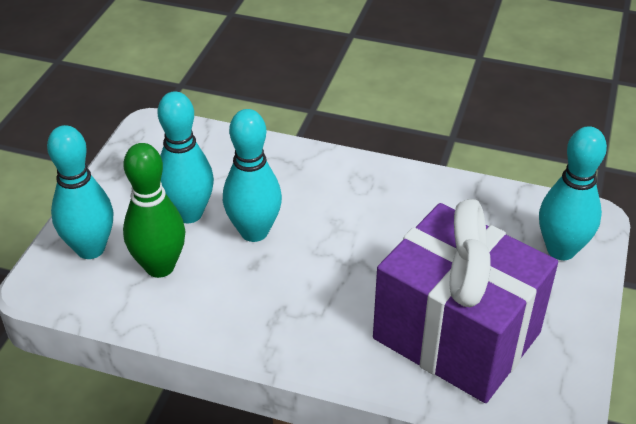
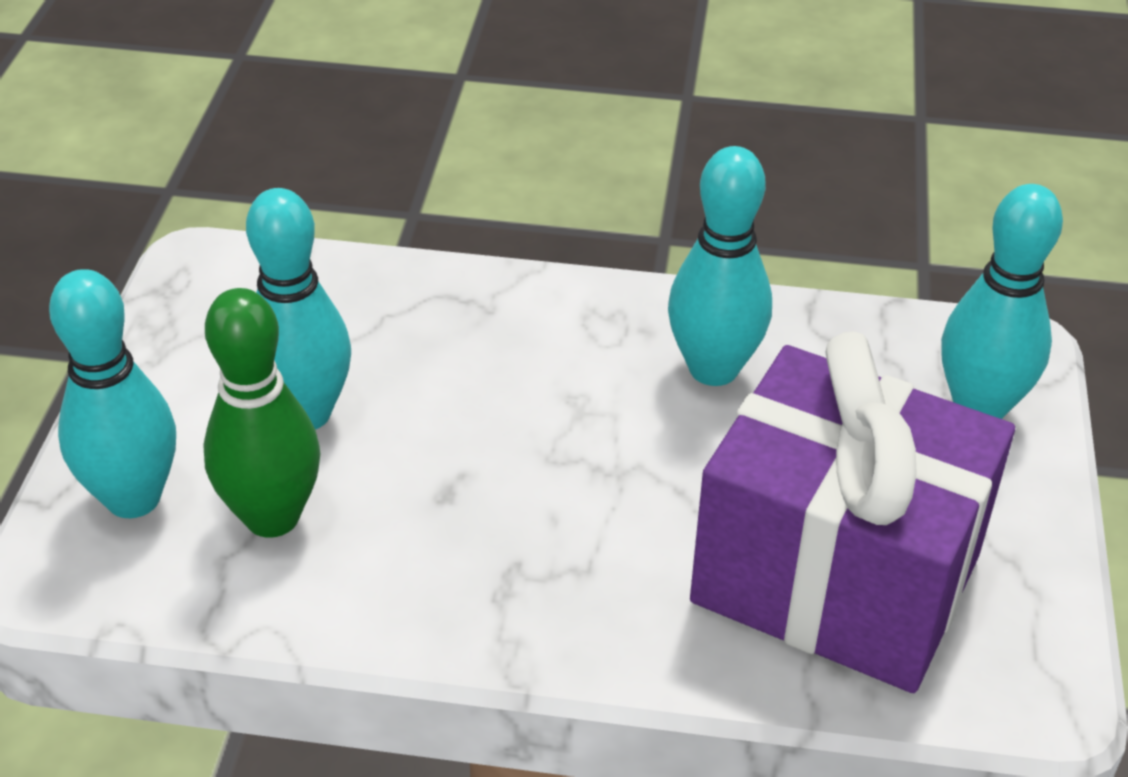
camera: 10 degrees left, 0 degrees up
(254, 232) = (433, 434): turquoise bowling pin -> turquoise bowling pin (713, 369)

